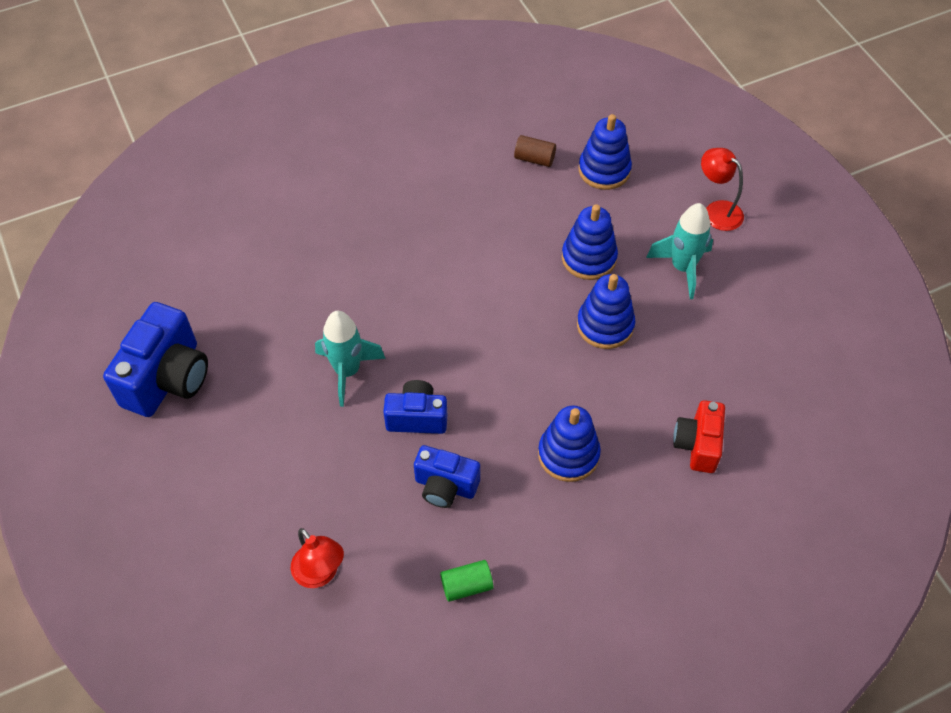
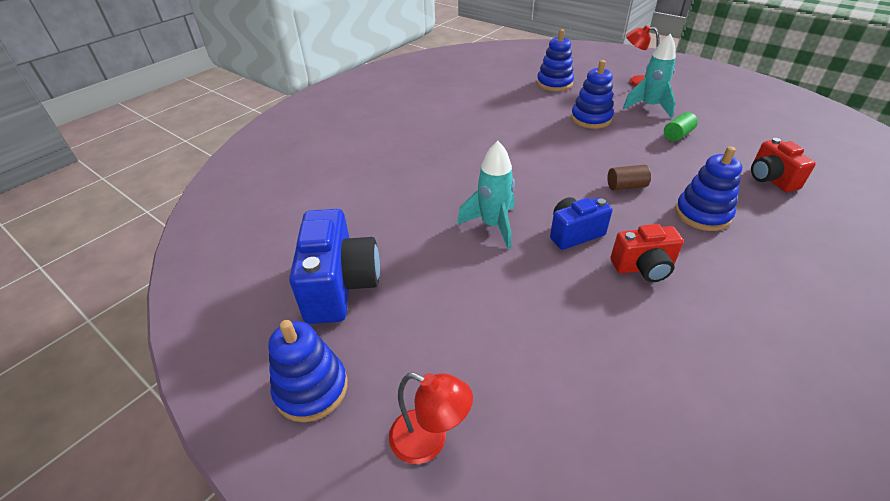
camera: 25 degrees left, 15 degrees down
(320, 574) = (614, 380): red lamp -> red lamp (429, 441)
(445, 486) = (643, 267): blue camera -> red camera
(467, 586) = (740, 330): green cylinder -> green cylinder (677, 135)
(534, 159) = (508, 90): brown cylinder -> brown cylinder (626, 186)
(605, 325) = (639, 144): blue stacking toy -> blue stacking toy (311, 389)

